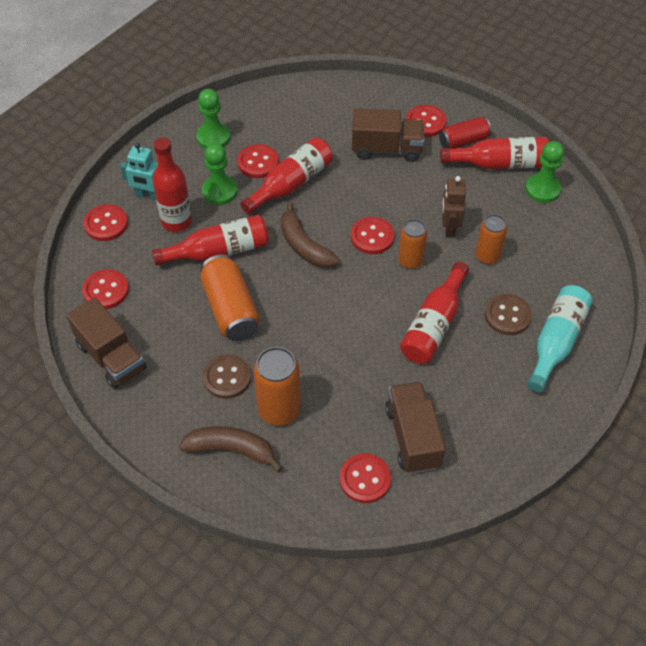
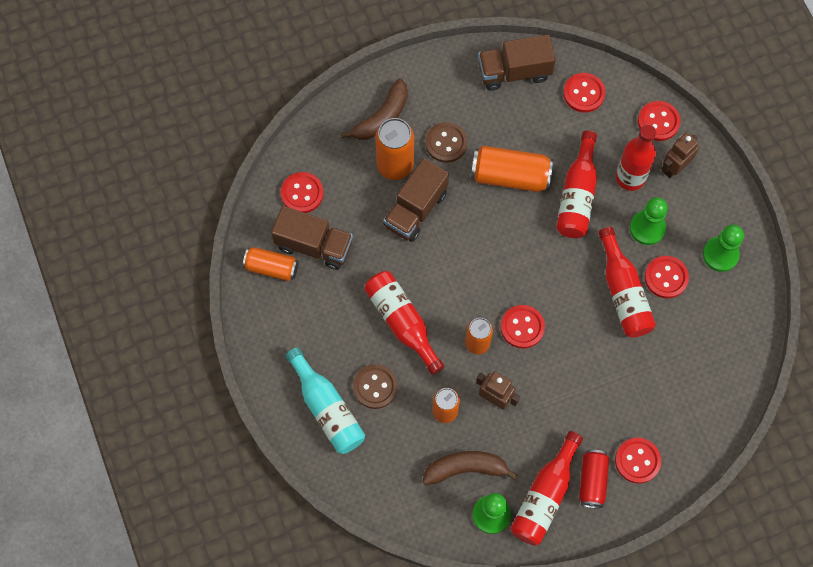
camera: 120 degrees right, 15 degrees up
(148, 195) = (674, 168): turquoise robot -> brown robot
(304, 246) = (544, 266): brown banana -> brown banana (465, 469)
(386, 149) = (621, 402): brown truck -> brown truck (415, 209)
(462, 462) = (271, 268): none -> orange can

